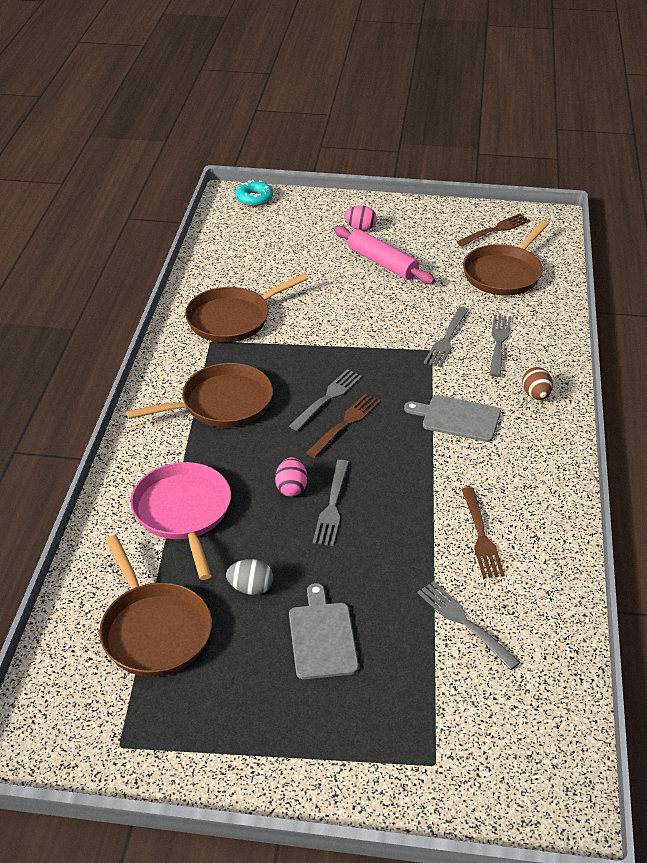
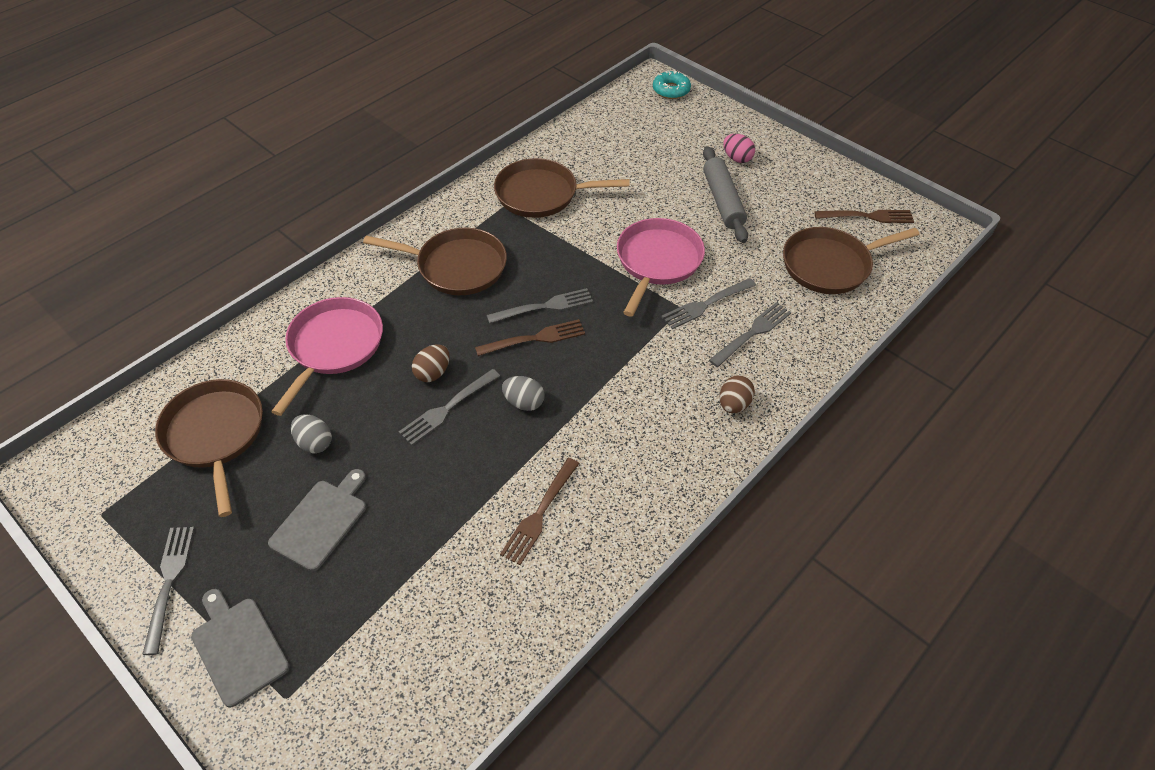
camera: 35 degrees right, 10 degrees up
(154, 630) = (215, 434): brown pan -> brown pan turned 150 degrees clockwise
(291, 488) = (433, 373): pink egg -> brown egg
(379, 326) = (657, 261): none -> pink pan
(382, 263) = (723, 201): pink rolling pin -> grey rolling pin
(387, 471) = (524, 402): none -> grey egg
(457, 418) = (636, 387): grey cutting board -> grey cutting board (238, 647)
(464, 622) = (442, 586): grey fork -> grey fork (169, 582)

